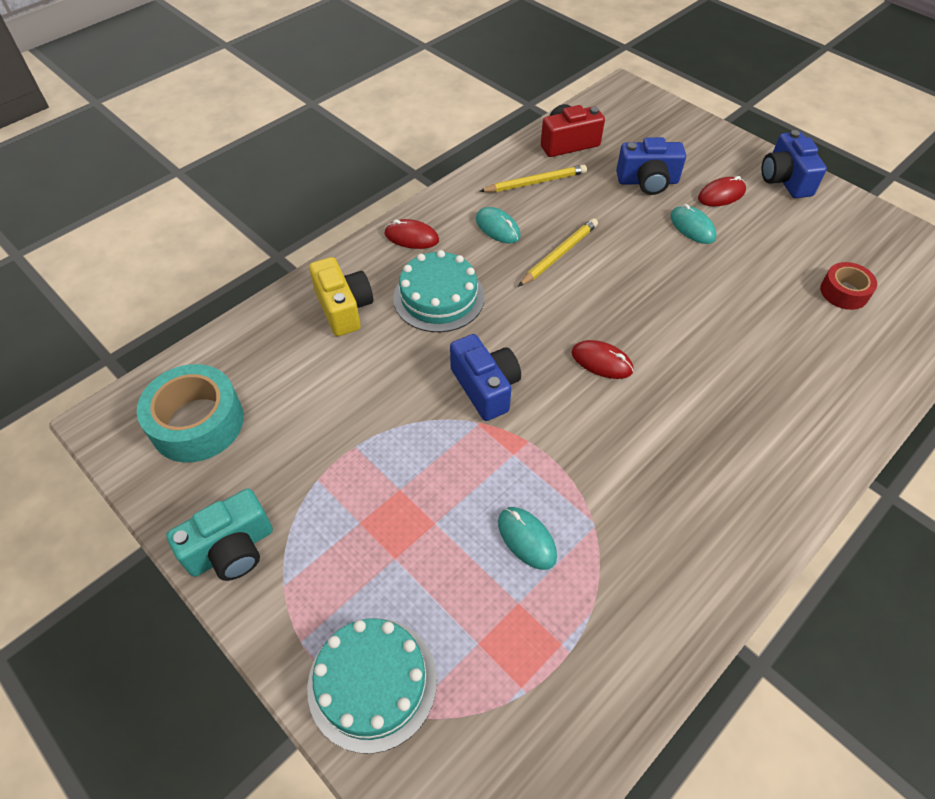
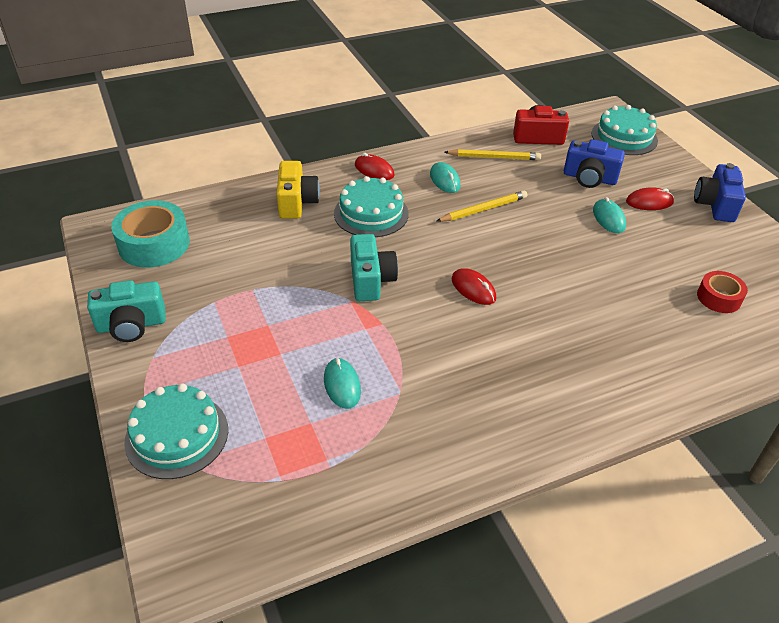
camera: 20 degrees right, 10 degrees down
(485, 387) = (371, 280): blue camera -> turquoise camera
(655, 119) = (624, 137): none -> turquoise cake

